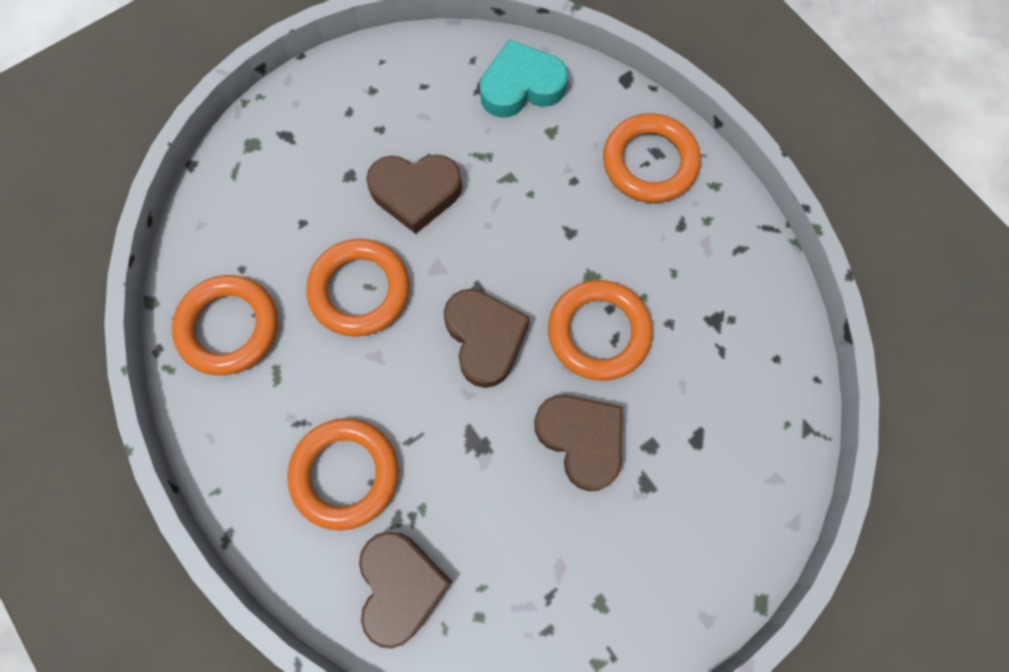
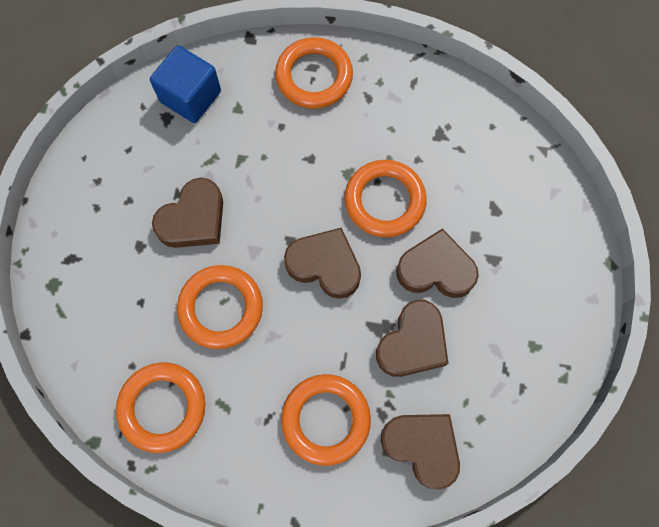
camera: 45 degrees left, 0 degrees up
(490, 485) = (412, 343): none -> brown heart
(521, 86) = (190, 97): turquoise heart -> blue cube

